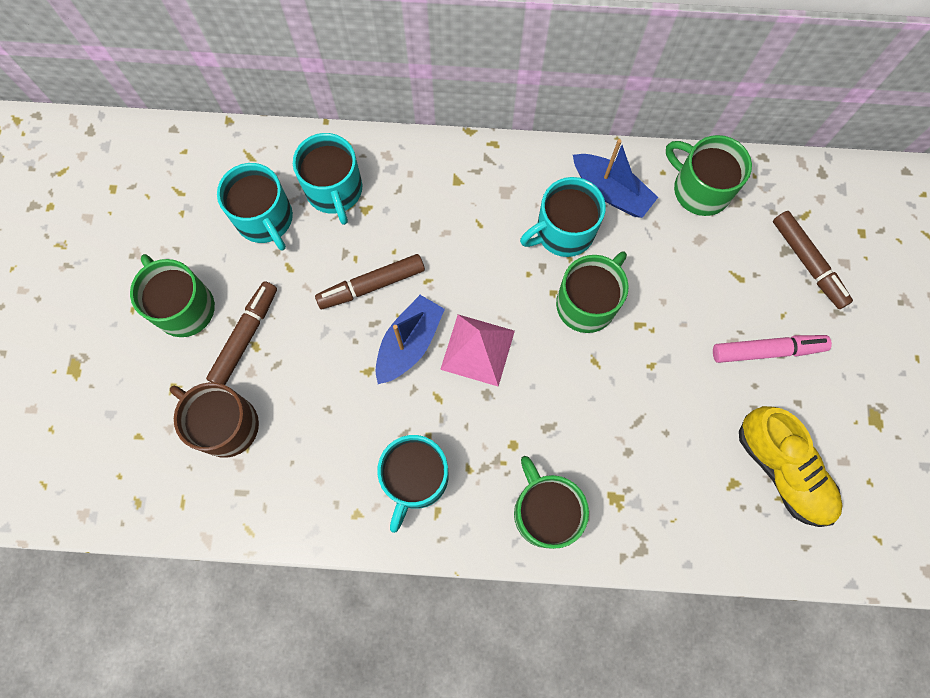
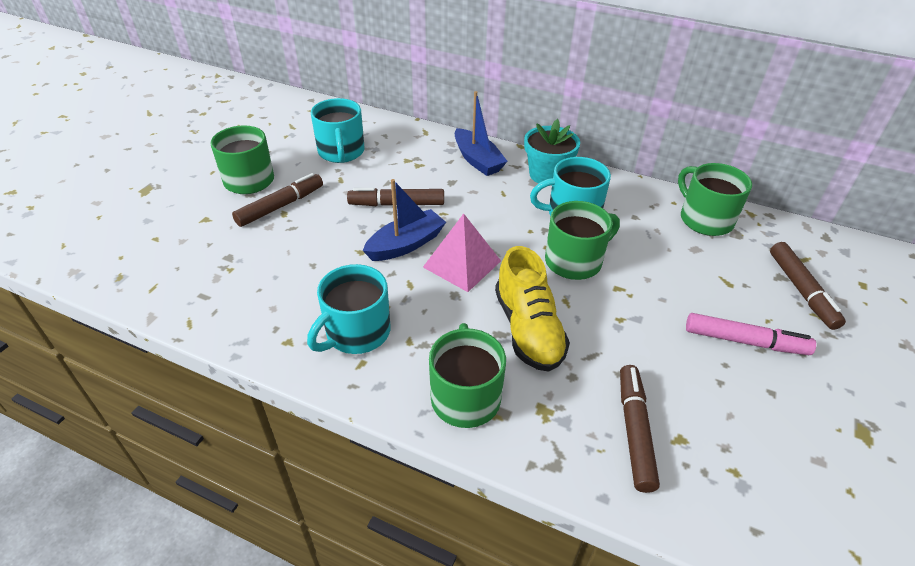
camera: 20 degrees right, 30 degrees down
(226, 425) = (226, 251): brown mug -> none
(334, 190) = (401, 150): turquoise mug -> none
(516, 174) = (547, 175): none -> turquoise flower pot
(611, 192) = (623, 202): blue boat -> blue boat (477, 160)
(695, 490) = (634, 431): none -> brown marker
(782, 470) = (741, 444): yellow shoe -> yellow shoe (528, 329)

